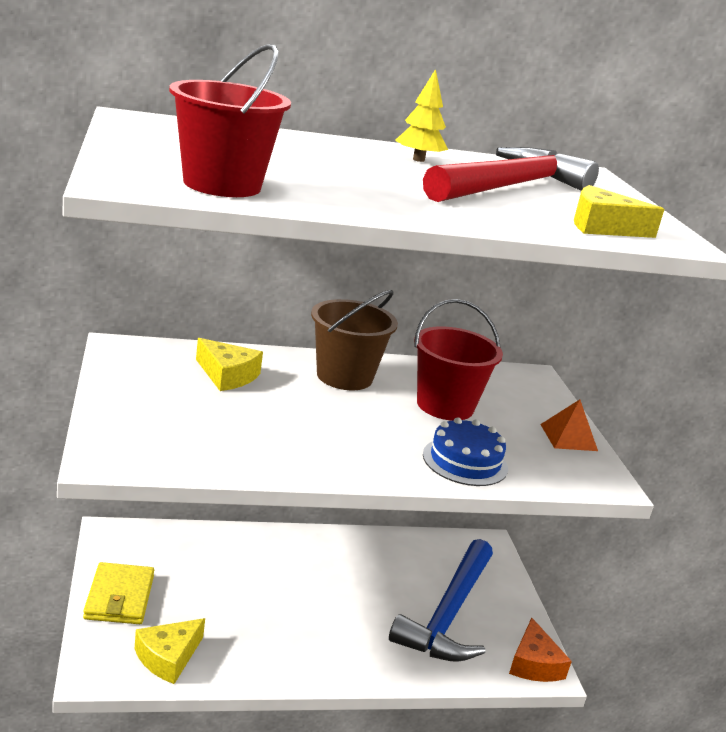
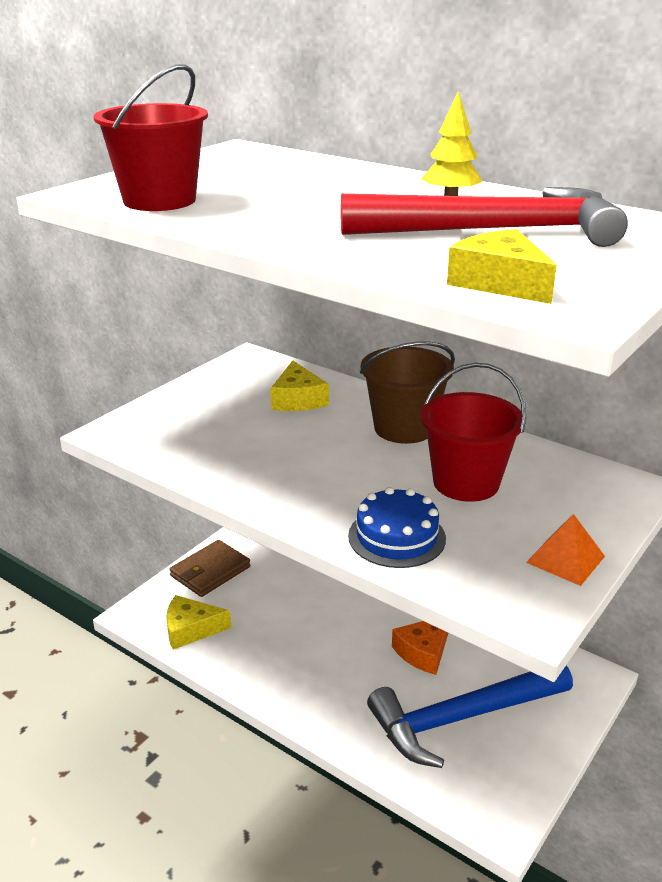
camera: 50 degrees right, 5 degrees up
(119, 597) = (210, 571): yellow wallet -> brown wallet
(534, 664) = (496, 811): orange cheese -> orange cheese (423, 651)

